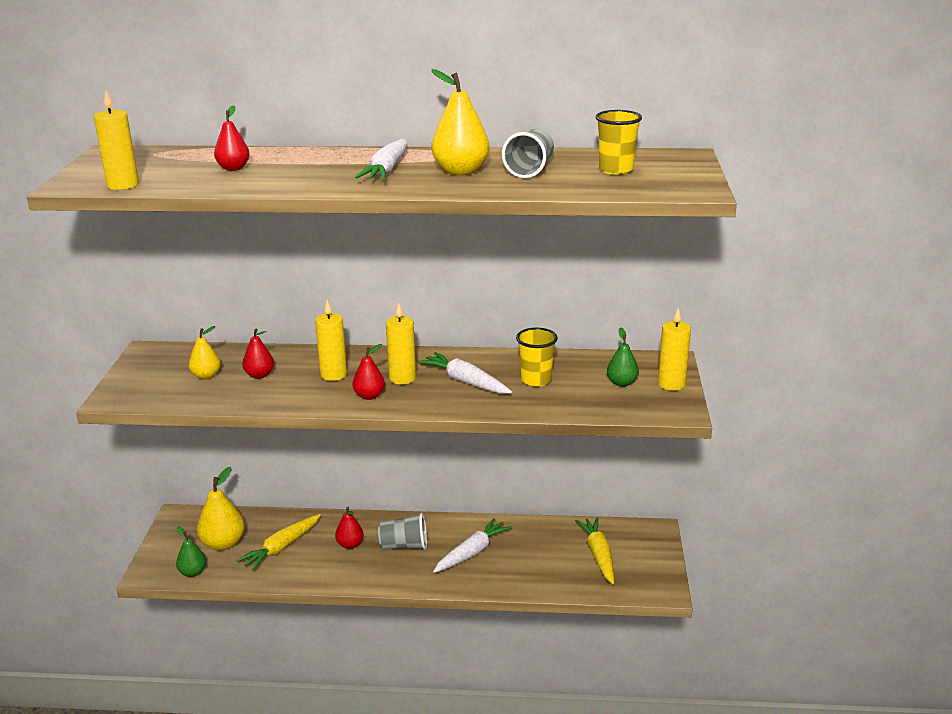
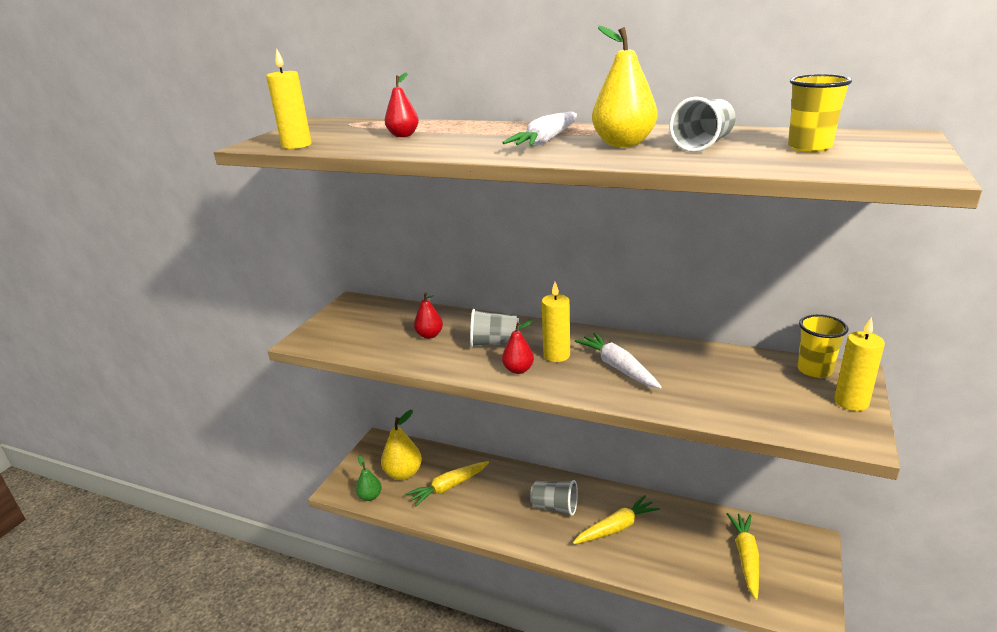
camera: 20 degrees right, 0 degrees up
(206, 376) = (385, 330): yellow pear -> none
(333, 375) = (494, 343): yellow candle -> grey cup
(350, 544) = (507, 496): red pear -> none
(472, 552) = (616, 527): white carrot -> yellow carrot
(536, 380) = (692, 376): yellow cup -> yellow cup (814, 370)
(622, 383) = (790, 392): green pear -> none

